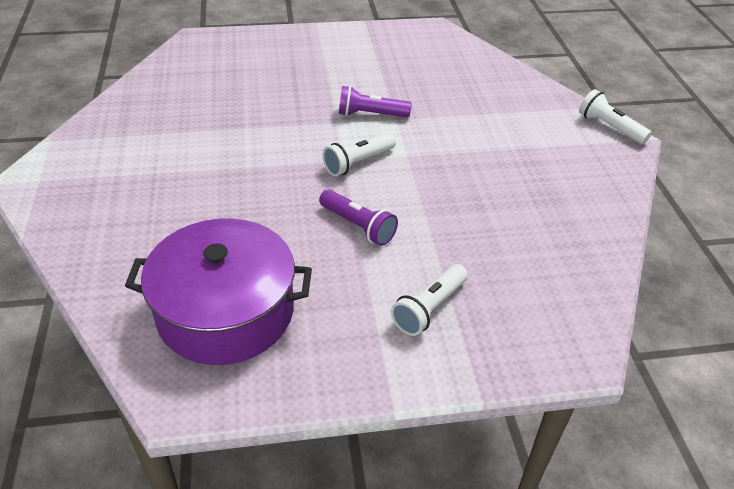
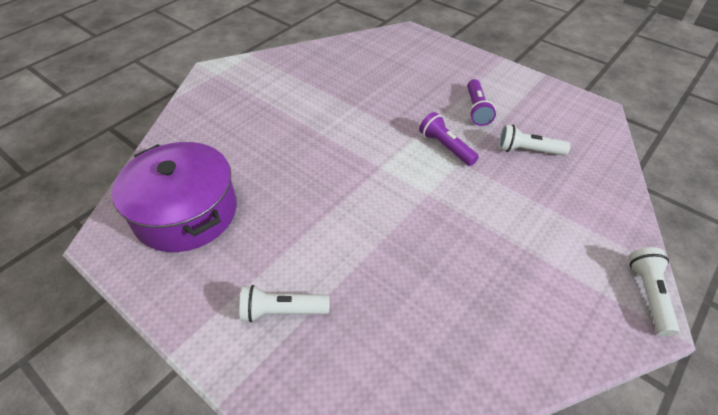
camera: 50 degrees right, 5 degrees up
(358, 162) = (387, 175): white flashlight -> white flashlight (528, 150)
(358, 226) = (324, 218): purple flashlight -> purple flashlight (476, 109)

